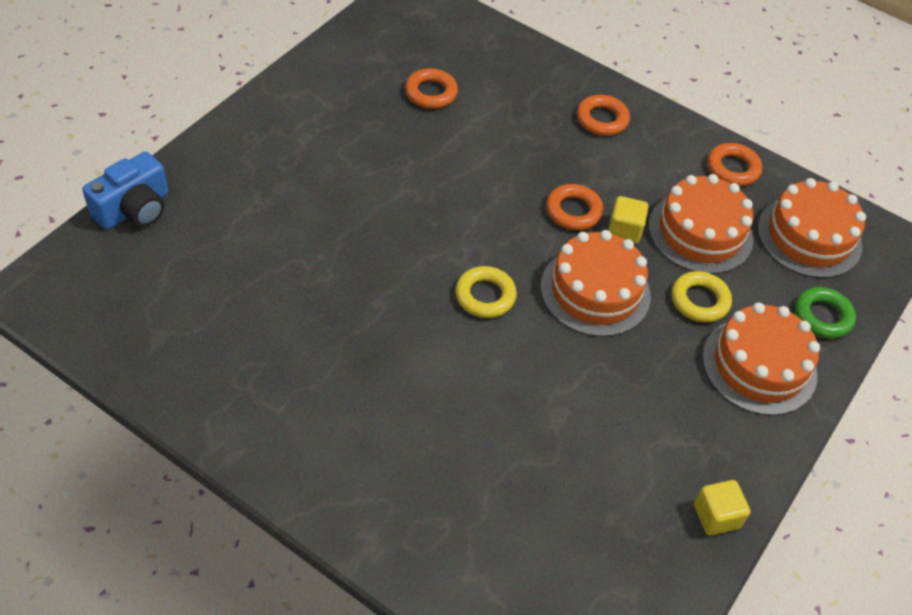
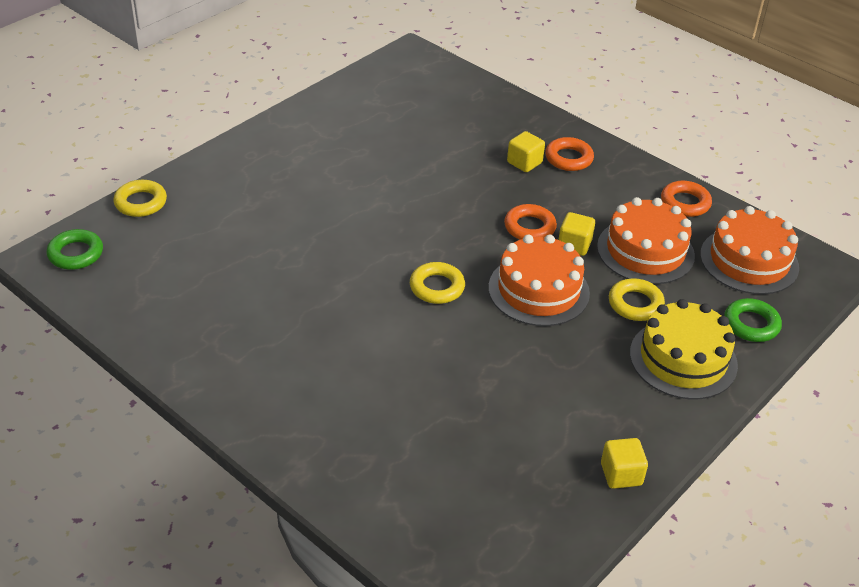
camera: 10 degrees right, 10 degrees down
(69, 283) = (76, 254): none -> green ring
(134, 209) = (141, 202): blue camera -> yellow ring
(431, 93) = (416, 130): orange ring -> none
(555, 128) = (524, 163): none -> yellow cube
(759, 366) = (683, 359): orange cake -> yellow cake

